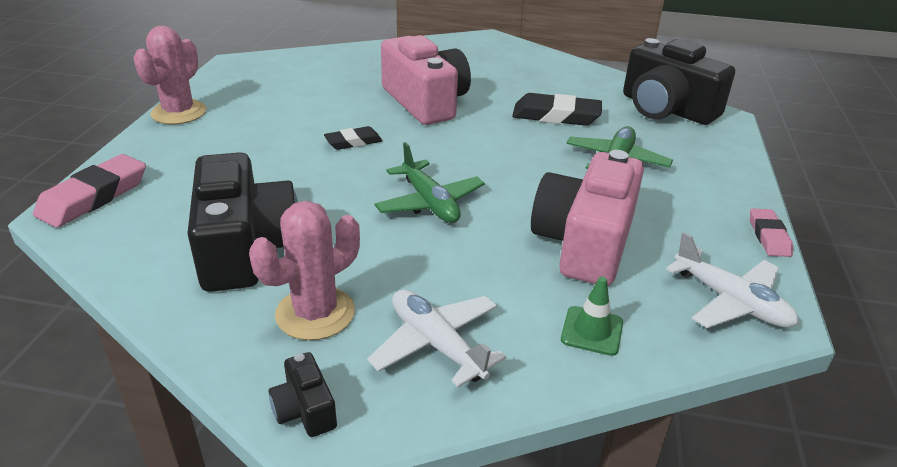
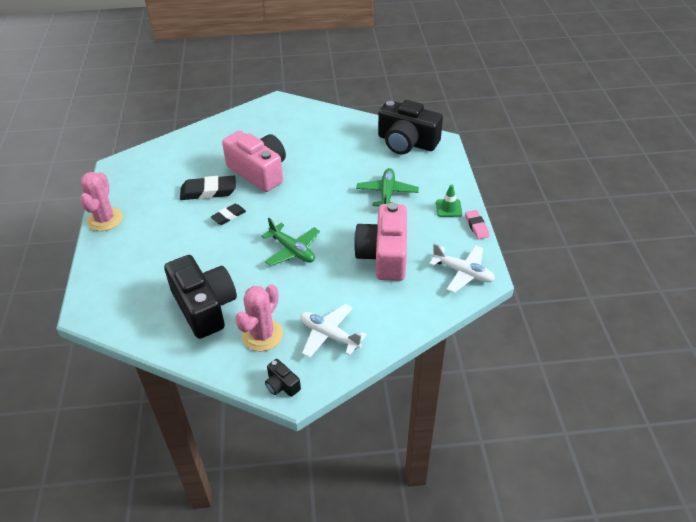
camera: 15 degrees left, 10 degrees up
(94, 197) = (95, 296): pink eraser -> none
(556, 116) = (343, 164): black eraser -> black eraser (208, 191)
(592, 331) = (401, 307): green traffic cone -> green traffic cone (448, 208)

